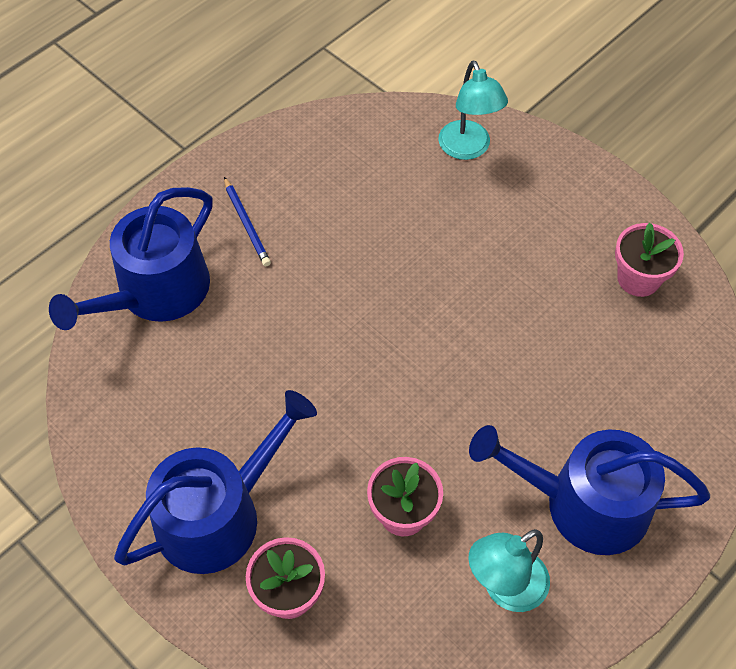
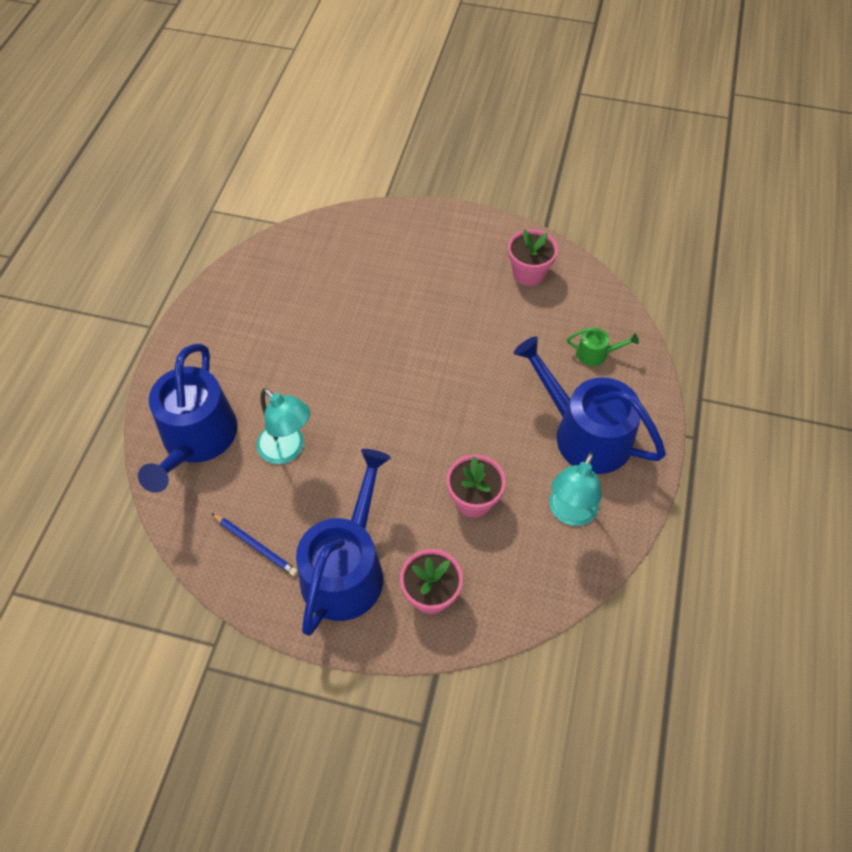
camera: 30 degrees left, 0 degrees up
(247, 224) = (235, 359): blue pencil -> blue pencil (255, 545)
(468, 149) = (362, 237): turquoise lamp -> turquoise lamp (288, 450)
(583, 503) = (584, 433): blue watering can -> blue watering can turned 60 degrees clockwise
(660, 415) = (596, 353): none -> green watering can

